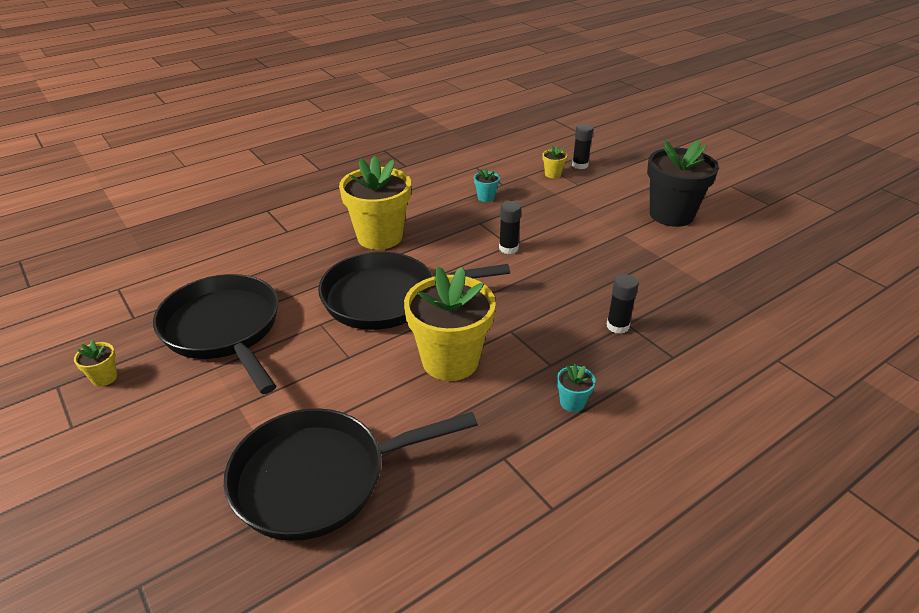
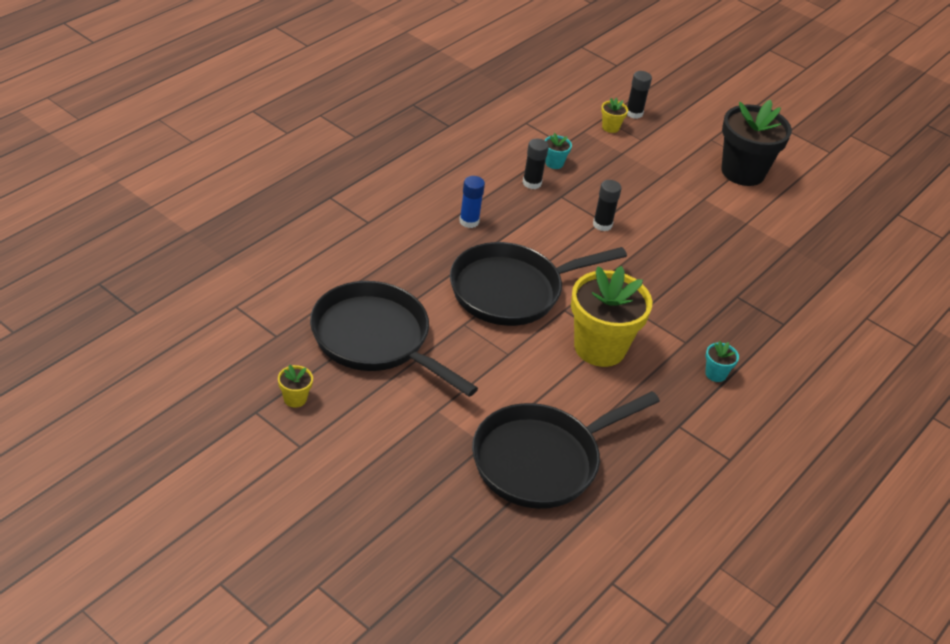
camera: 20 degrees left, 5 degrees up
(379, 237) = (469, 221): yellow flower pot -> blue glue stick
(617, 326) = (730, 299): black glue stick -> black glue stick (532, 183)

